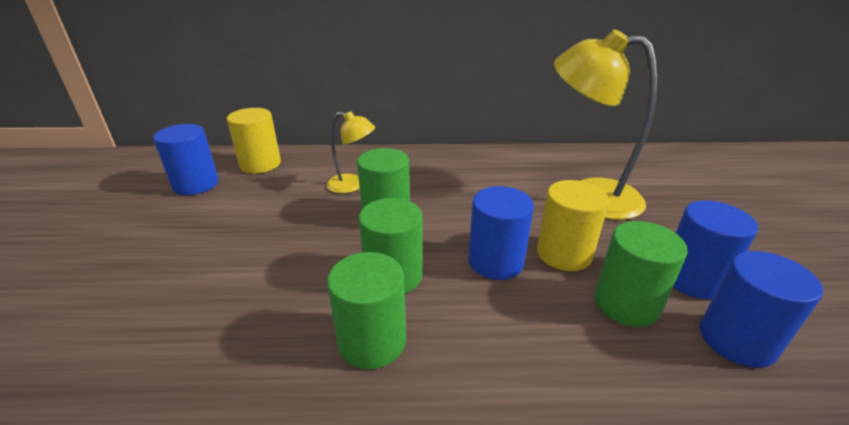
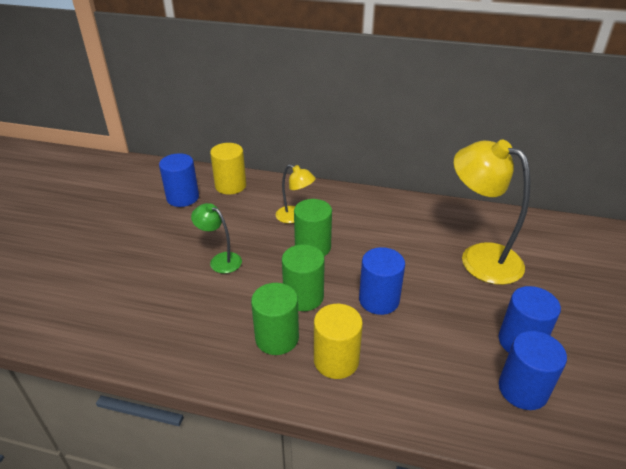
camera: 15 degrees right, 5 degrees up
(261, 249) = (220, 260): none -> green lamp
(564, 254) = (433, 303): yellow cylinder -> yellow cylinder (336, 360)
(626, 304) = (458, 349): green cylinder -> none

